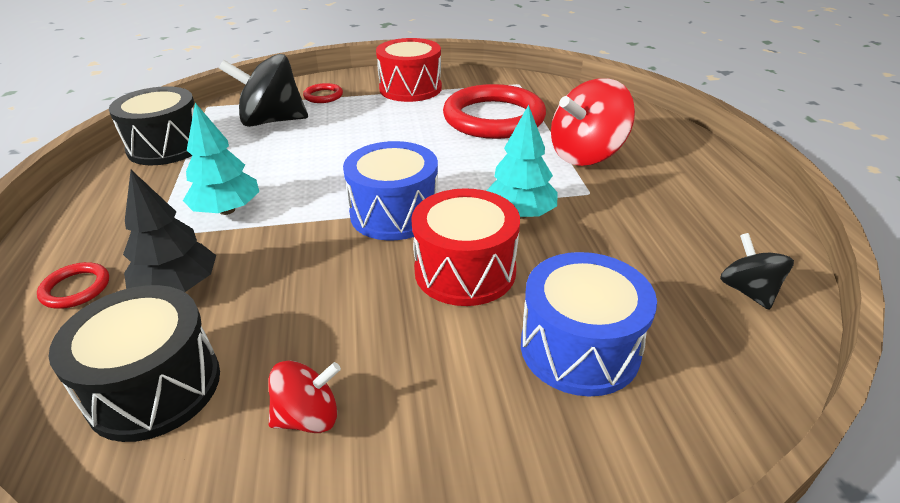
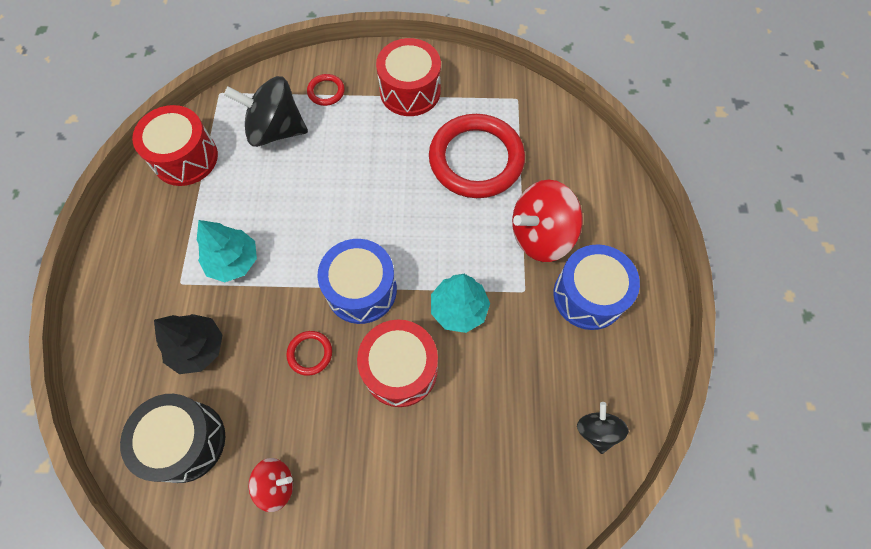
camera: 10 degrees right, 30 degrees up
(76, 288) = (129, 336): red ring -> red ring (310, 353)
(166, 146) = (185, 158): black drum -> red drum
(579, 348) = (457, 462): blue drum -> blue drum (588, 295)

